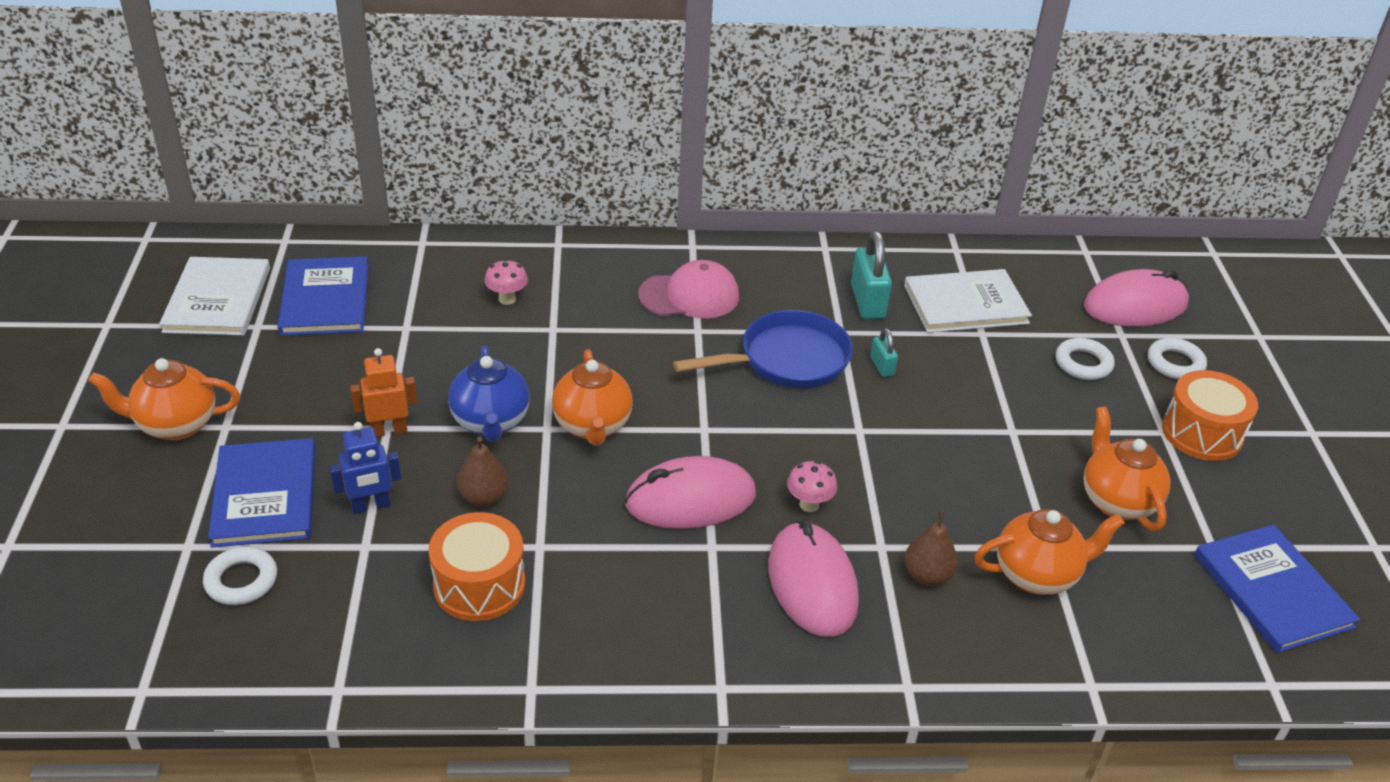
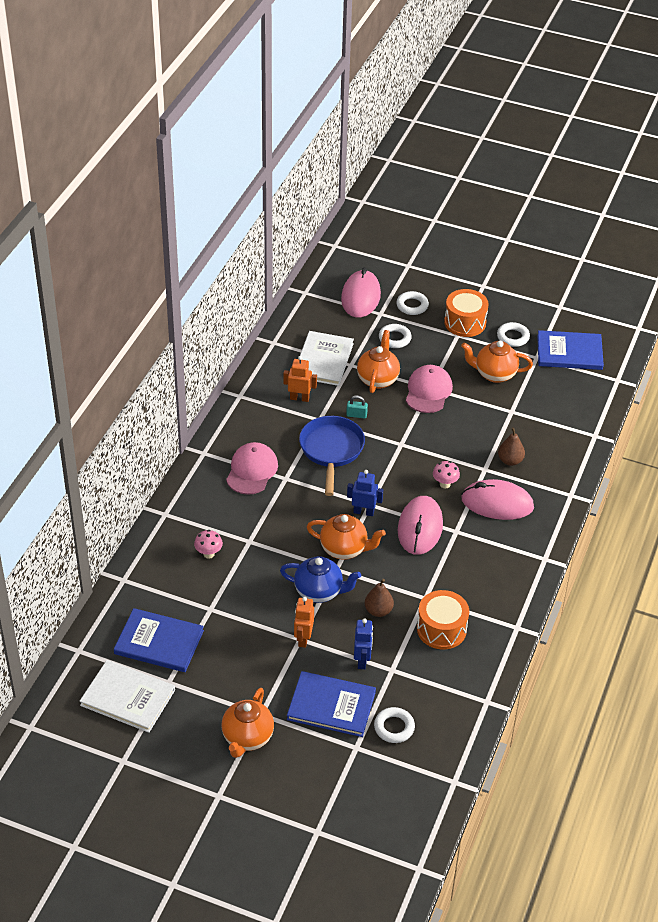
camera: 65 degrees left, 5 degrees up
(683, 426) = (363, 512): none -> blue robot
(867, 302) = (299, 398): turquoise padlock -> orange robot
(1002, 431) = (428, 391): none -> pink cap
(1037, 575) = (527, 423): orange teapot -> orange teapot (378, 379)
(1230, 502) = (513, 337): none -> white ring

